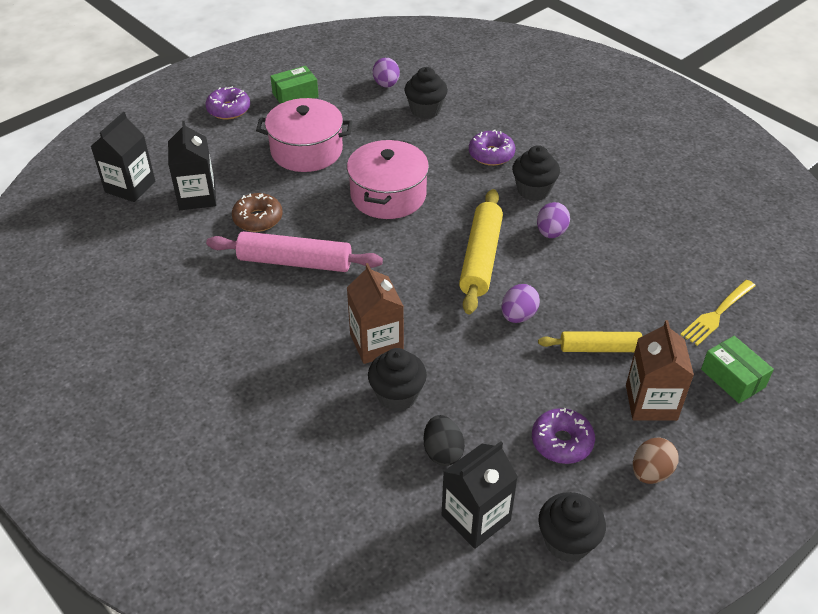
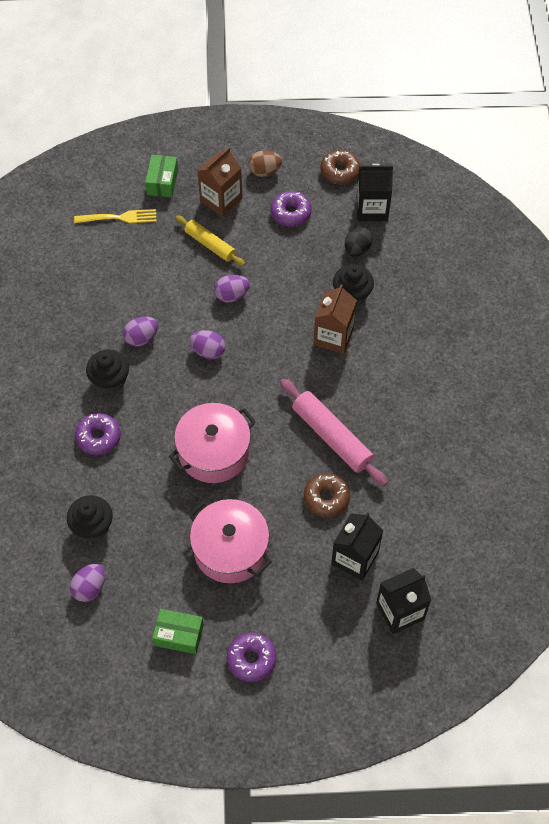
camera: 140 degrees left, 15 degrees up
(481, 258) = (208, 351): yellow rolling pin -> purple egg
(567, 542) = (340, 171): black cupcake -> brown donut

